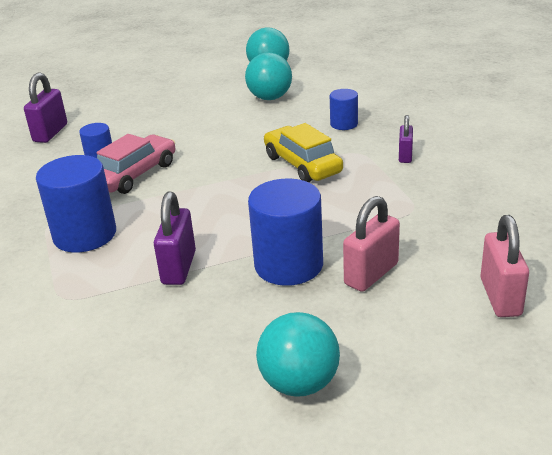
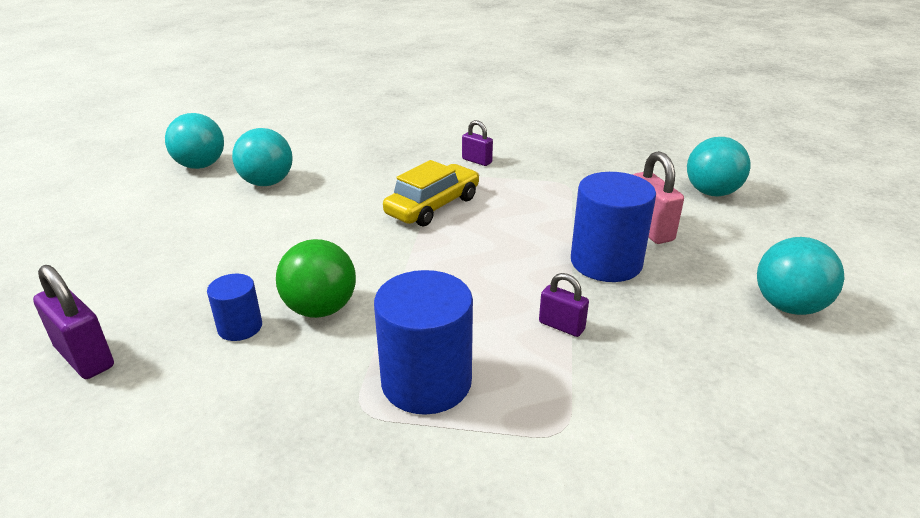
camera: 65 degrees left, 0 degrees up
(135, 175) = (320, 309): pink car -> green ball
(179, 267) = (561, 326): purple padlock -> purple padlock, size x0.62
(302, 164) = (433, 206): yellow car -> yellow car turned 135 degrees clockwise
(344, 124) = (382, 166): blue cylinder -> none
(500, 297) = (711, 192): pink padlock -> turquoise ball

